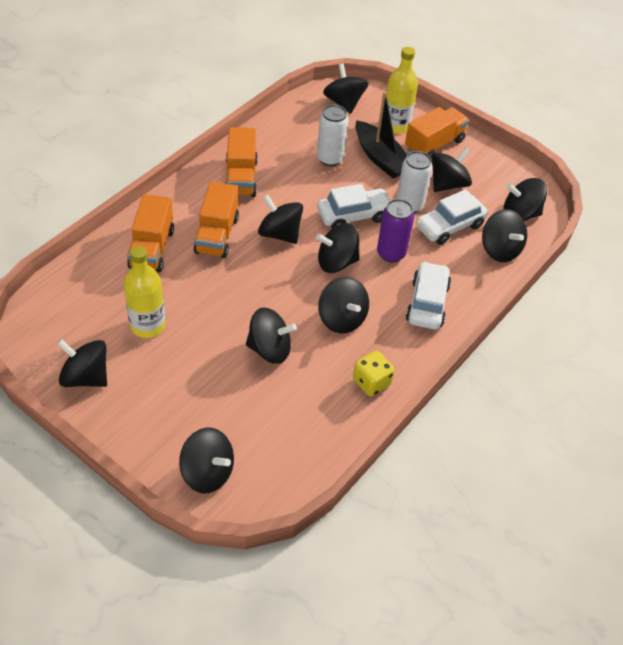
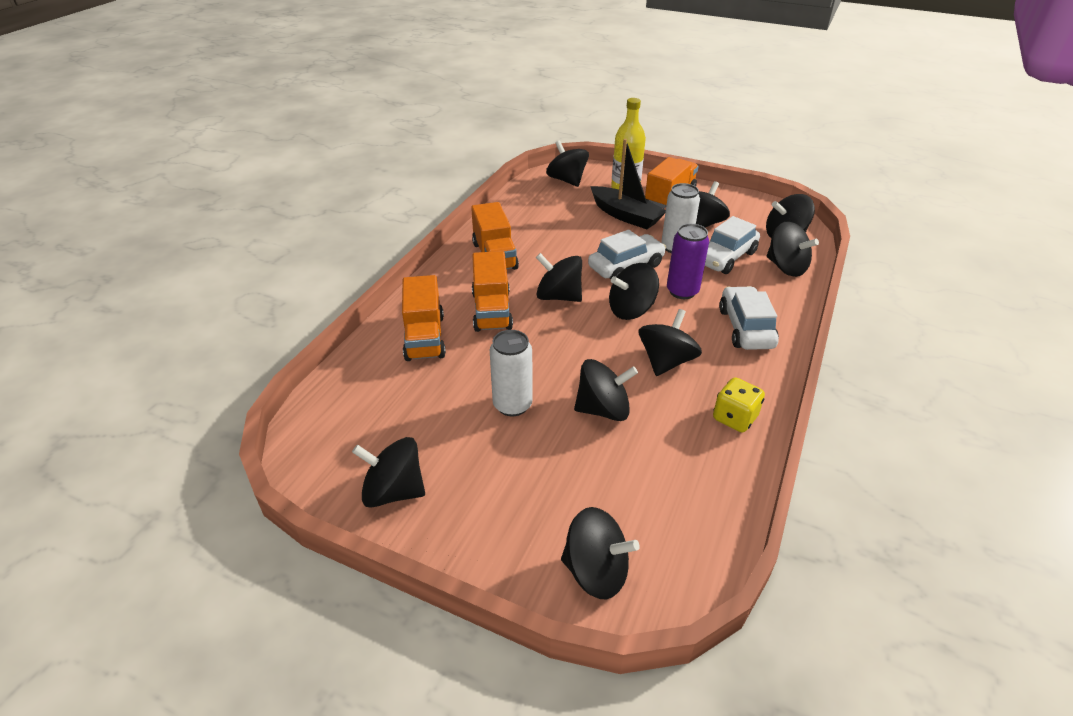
camera: 10 degrees left, 10 degrees down
(147, 325) = (450, 415): yellow bottle -> none
(330, 158) = (576, 225): white can -> white can (512, 405)
(341, 319) = (666, 361): black spinning top -> black spinning top turned 105 degrees counterclockwise

